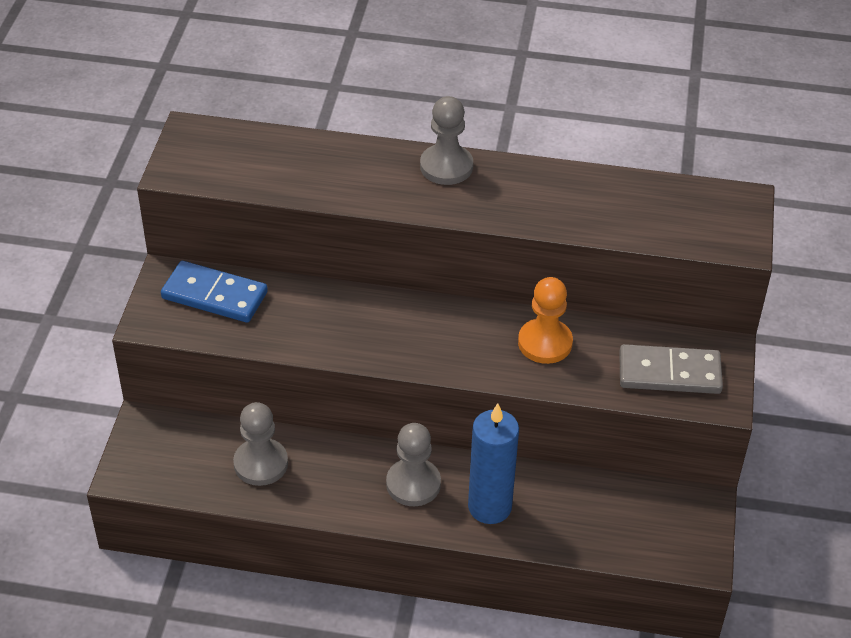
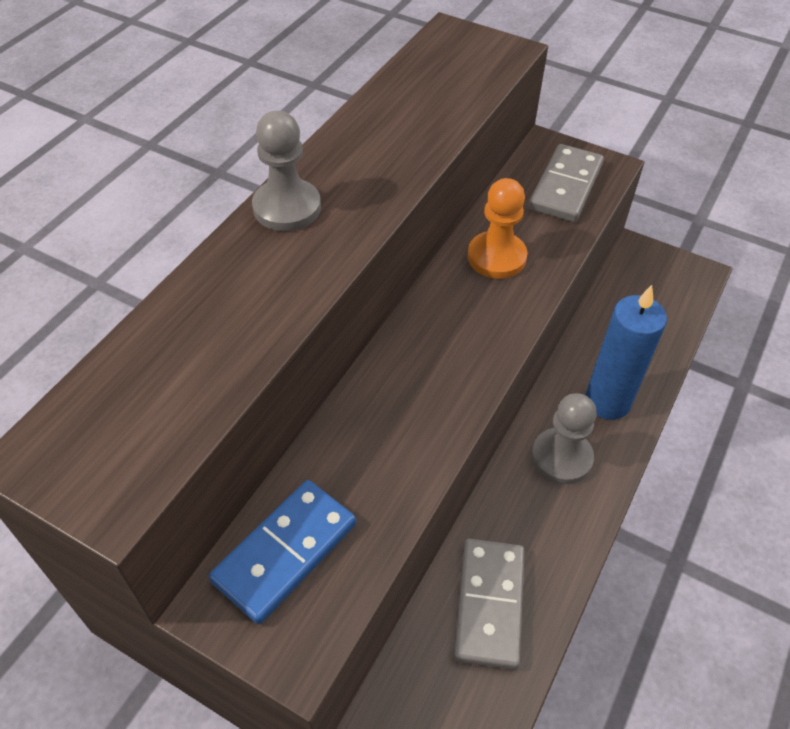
camera: 70 degrees left, 5 degrees up
(261, 464) = (489, 604): grey pawn -> grey domino

